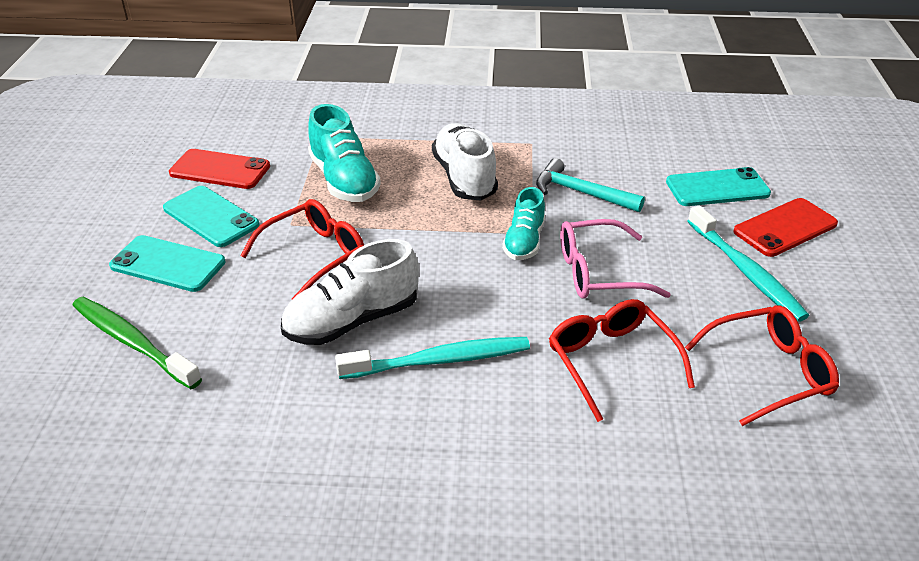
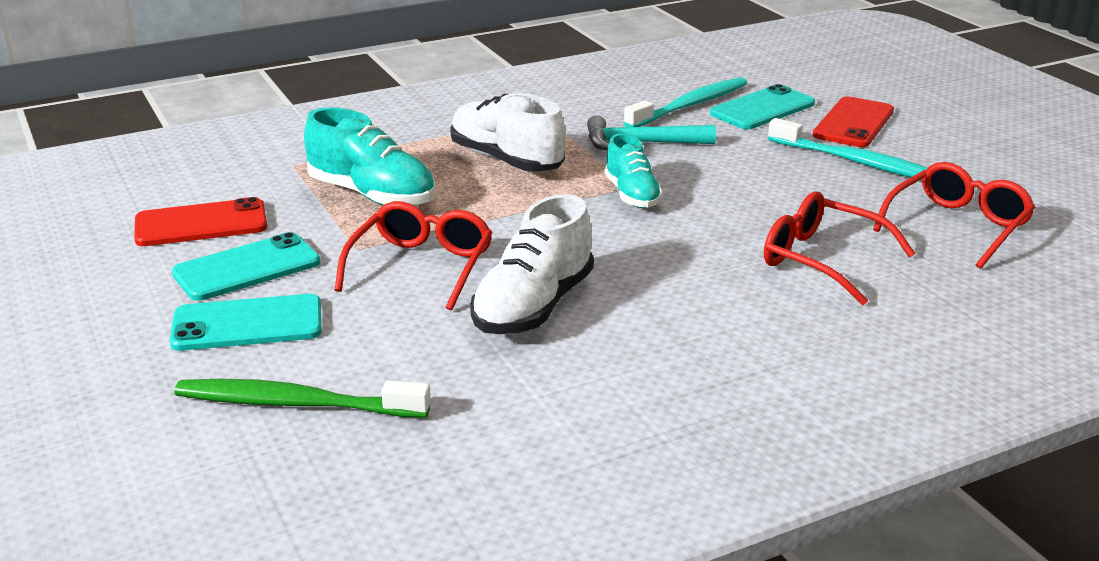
camera: 30 degrees left, 10 degrees down
(211, 217) = (247, 268): turquoise phone -> turquoise phone turned 45 degrees counterclockwise
(439, 360) = (663, 309): turquoise toothbrush -> turquoise toothbrush (690, 105)
(598, 272) = (731, 199): pink glasses -> none

